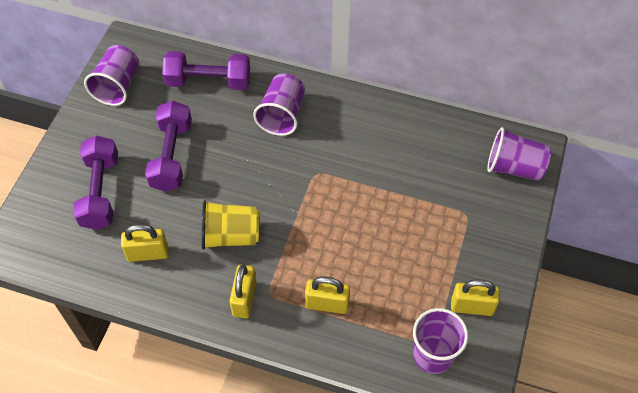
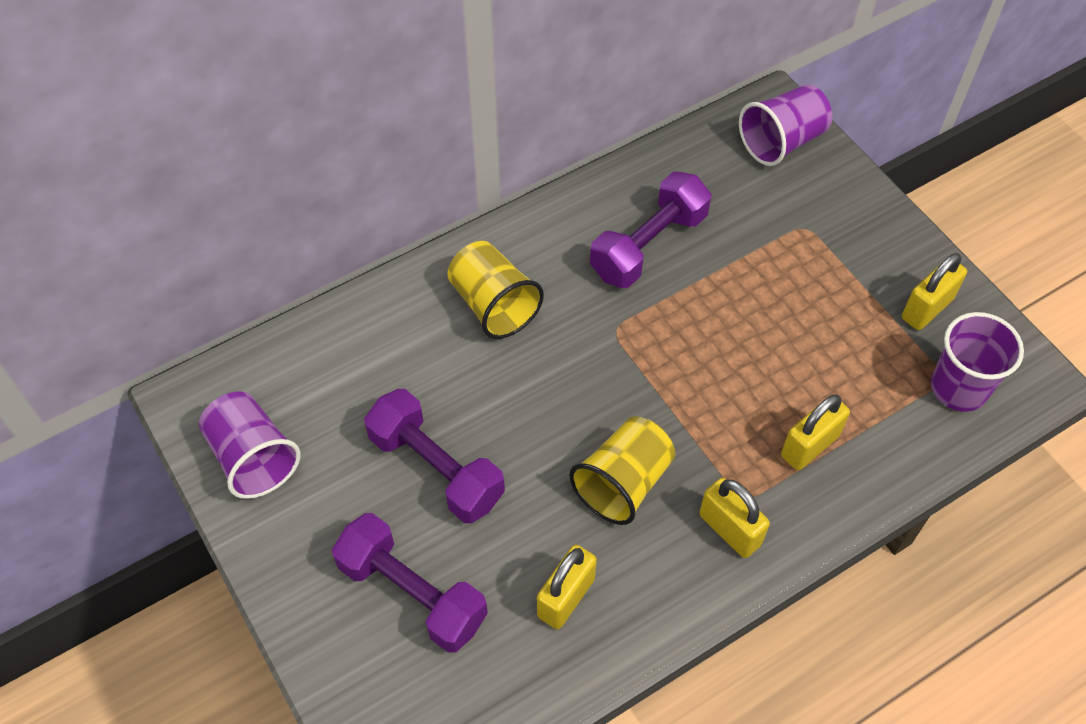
camera: 50 degrees left, 0 degrees up
(208, 81) = (358, 348): purple dumbbell -> purple dumbbell (649, 245)
(282, 115) = (493, 305): purple cup -> yellow cup

